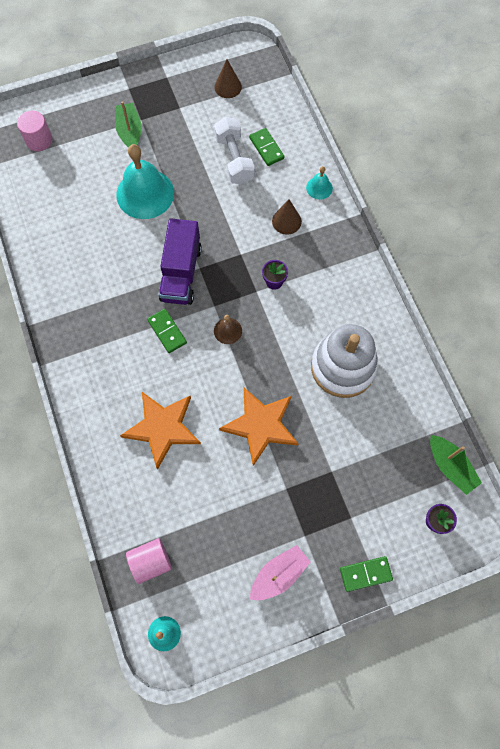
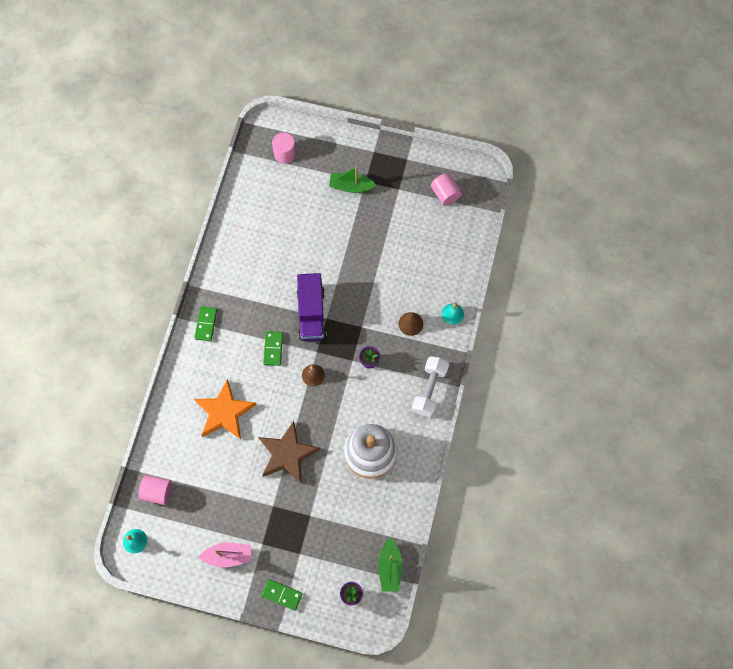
camera: 35 degrees right, 0 degrees up
(130, 132) = (351, 186): green boat -> green boat turned 105 degrees counterclockwise
(145, 193) = (328, 240): turquoise bell -> none
(181, 273) = (311, 314): purple truck -> purple truck turned 45 degrees counterclockwise
(228, 87) = (445, 194): brown cone -> pink cylinder
(234, 159) = (408, 253): white dumbbell -> white dumbbell (429, 390)
(260, 425) = (287, 453): orange star -> brown star
(266, 148) = (437, 259): green domino -> green domino (206, 324)

